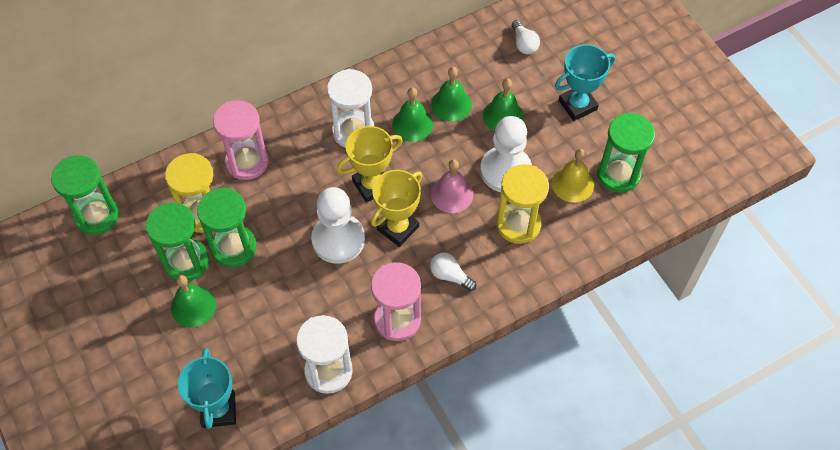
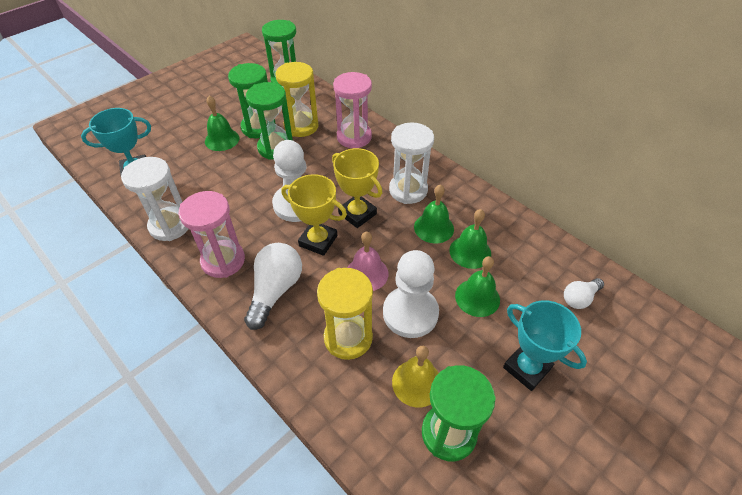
camera: 75 degrees right, 10 degrees down
(450, 276) = (275, 291): white light bulb -> white light bulb, size x1.74

